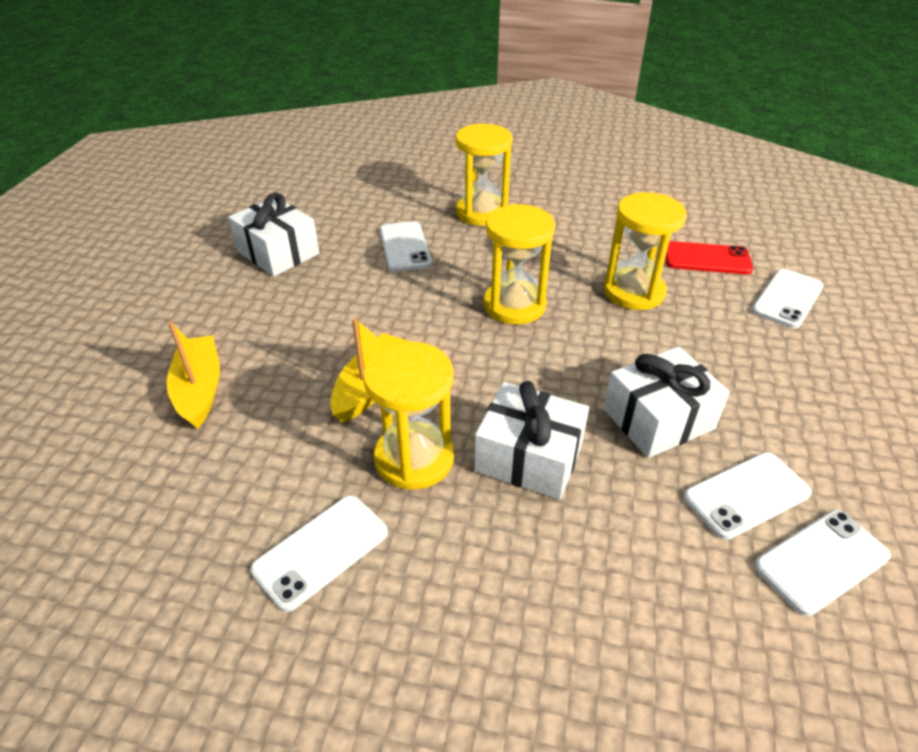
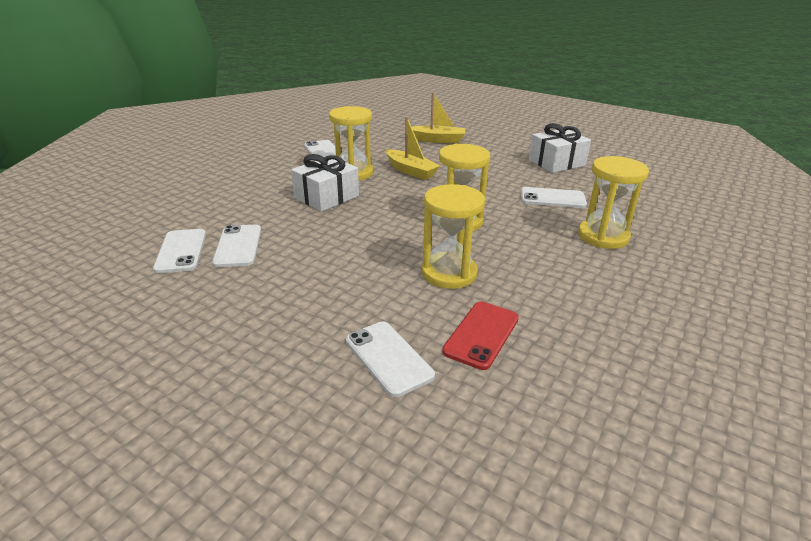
camera: 110 degrees right, 10 degrees down
(658, 419) = (315, 239): white gift -> none

